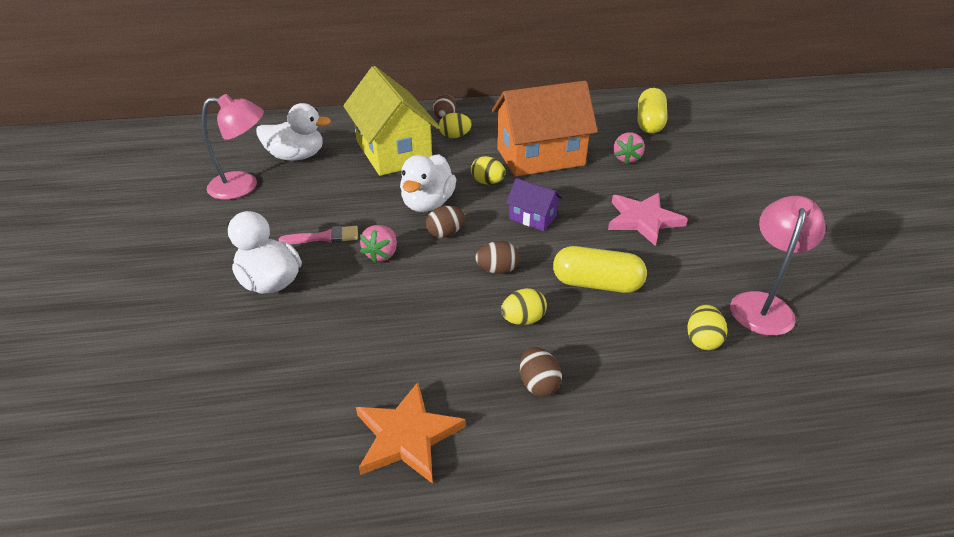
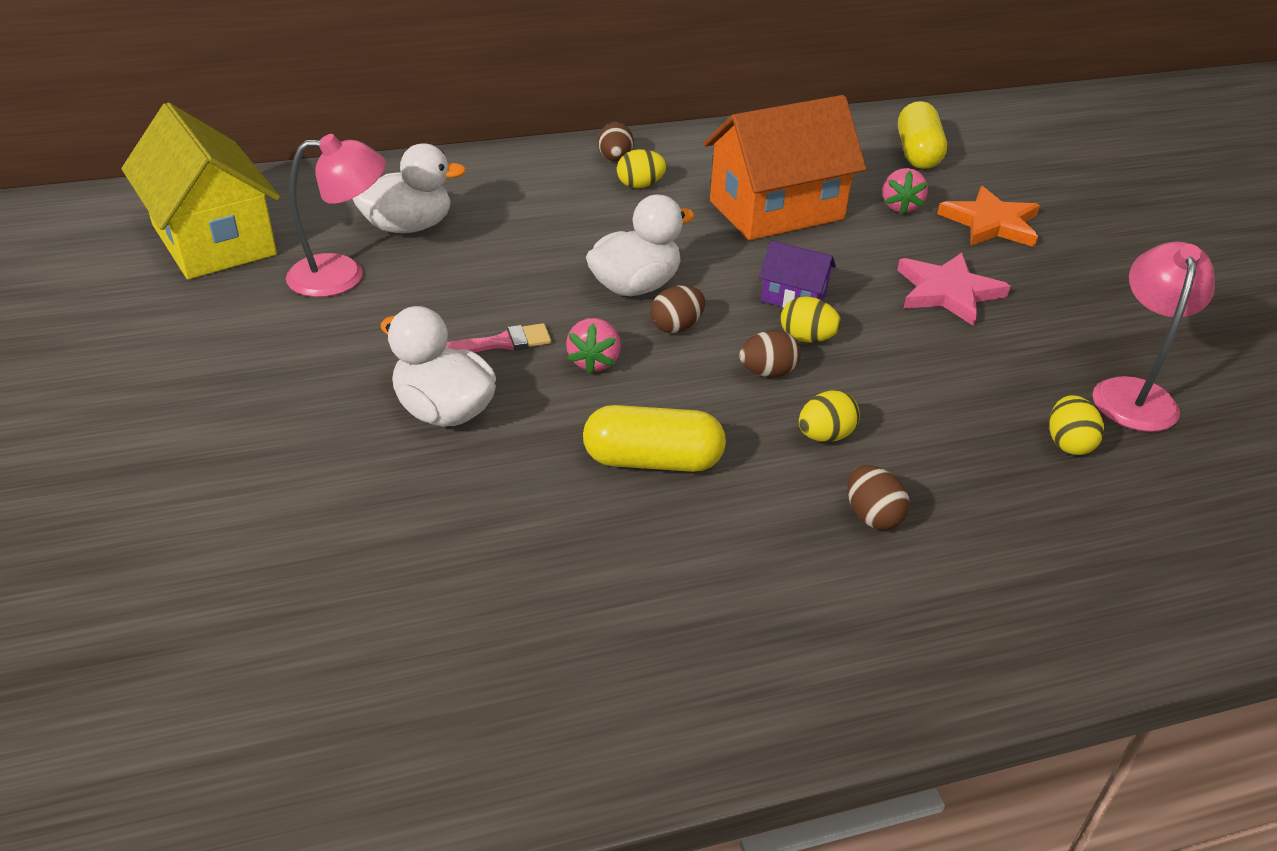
camera: 10 degrees left, 0 degrees up
(393, 152) = (555, 213): yellow house -> yellow house (213, 240)
(407, 436) = (719, 595): orange star -> orange star (991, 223)
(428, 204) = (635, 286): white duck -> white duck turned 135 degrees counterclockwise
(487, 182) = (712, 251): yellow egg -> yellow egg (807, 338)
(597, 284) = (910, 382): yellow capsule -> yellow capsule (653, 461)

